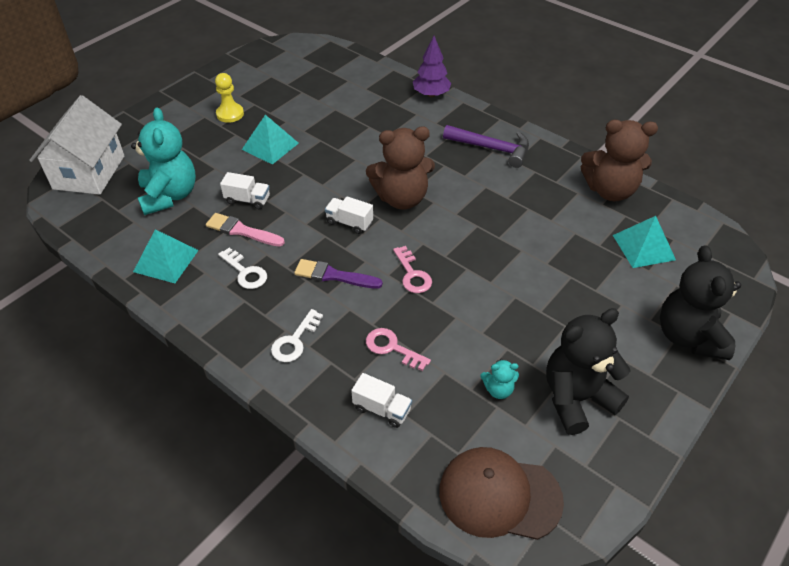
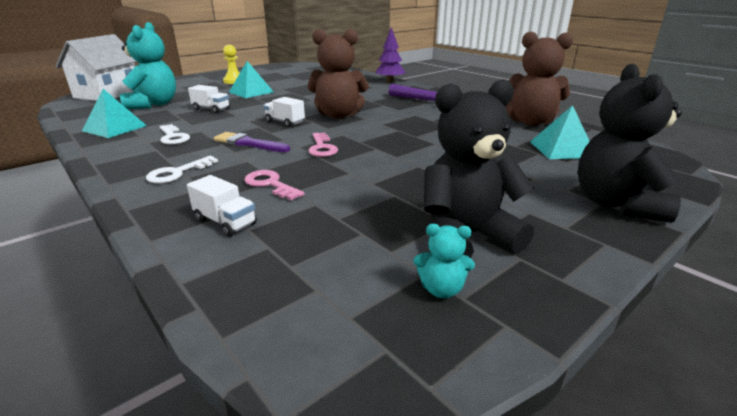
camera: 10 degrees right, 20 degrees down
(242, 231) = (192, 120): pink brush -> none
(498, 389) = (370, 221): turquoise teddy bear -> turquoise teddy bear (441, 289)
(499, 495) = (323, 314): brown cap -> none

